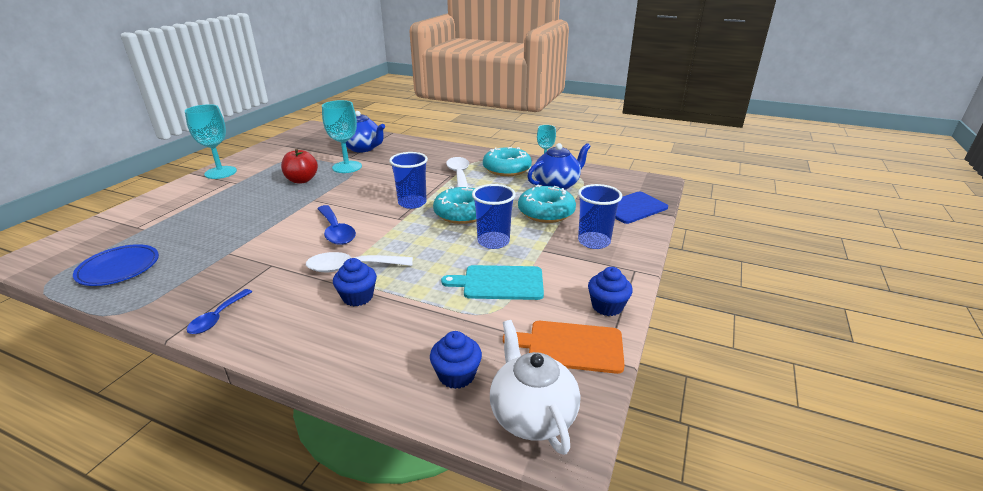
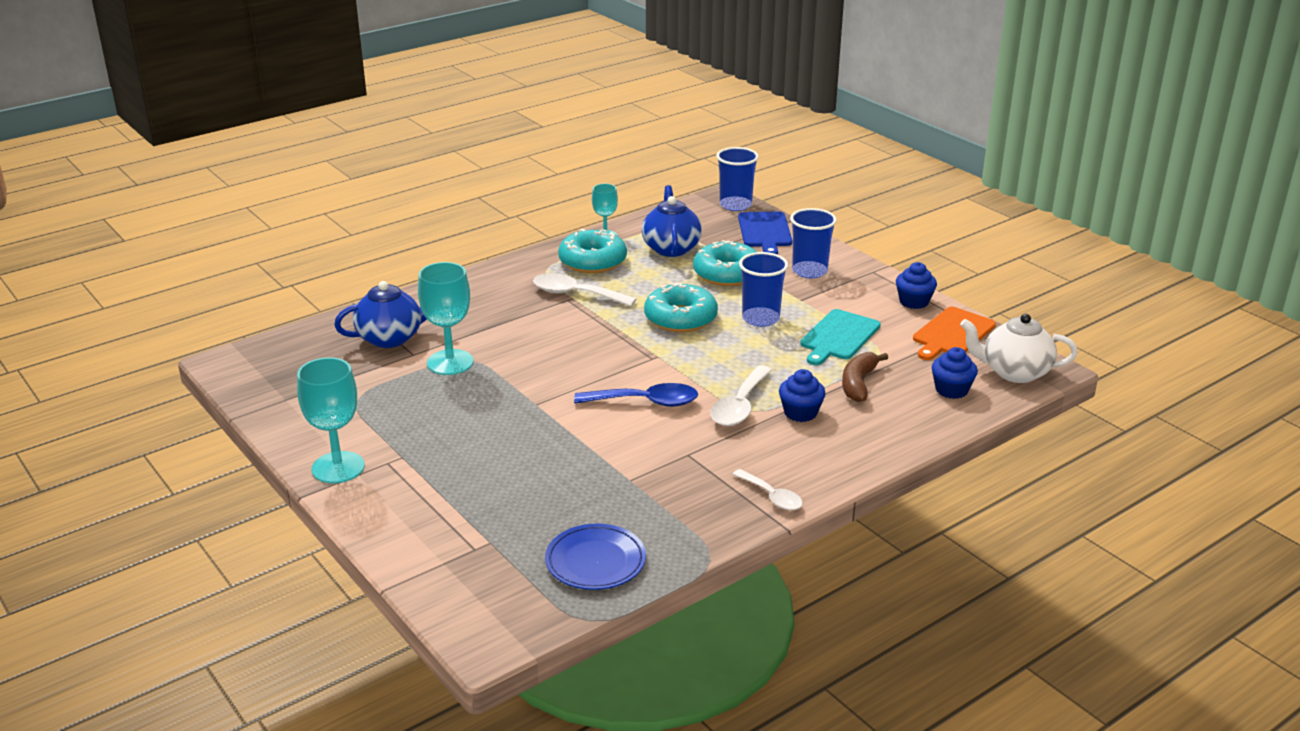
camera: 60 degrees left, 0 degrees up
(217, 318) = (772, 496): blue spoon -> white spoon
(302, 180) = (456, 403): red apple -> none
(412, 203) = (621, 341): blue cup -> blue cup (735, 205)
(426, 314) = (858, 384): none -> brown banana

